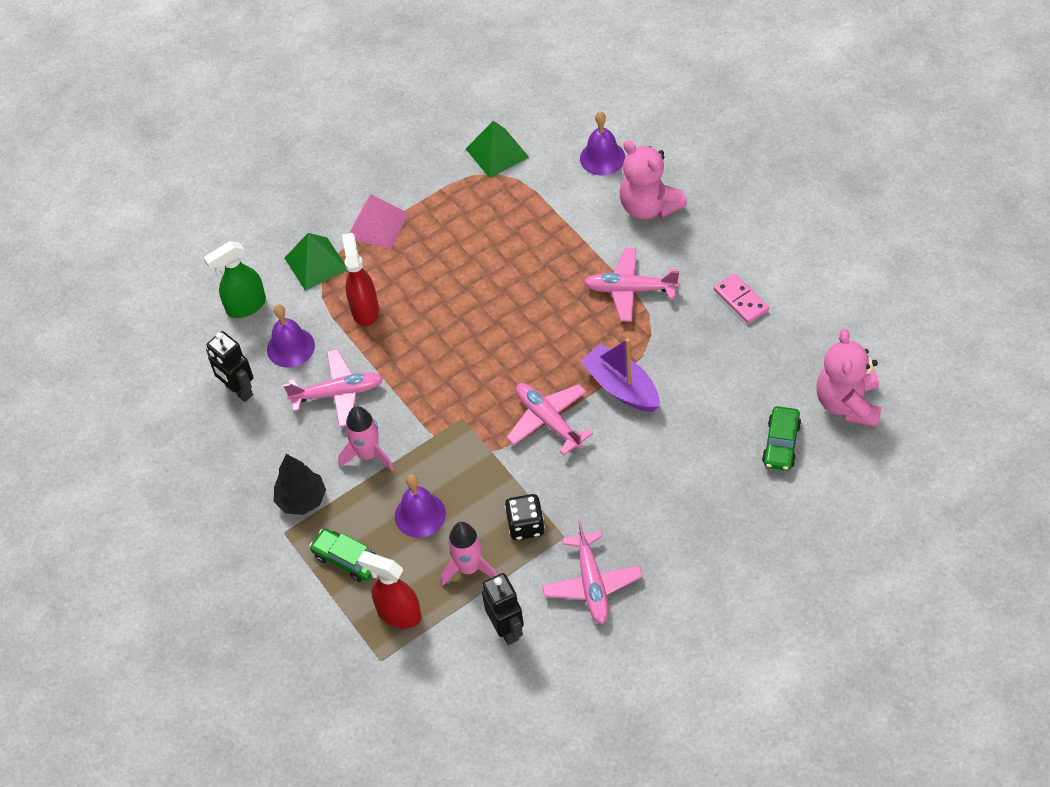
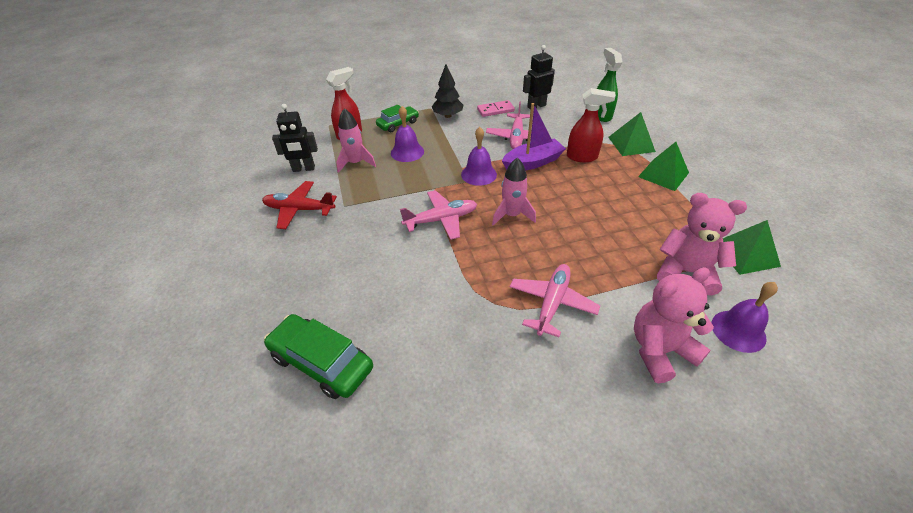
camera: 105 degrees right, 10 degrees down
(290, 347) = (561, 126): purple bell -> purple bell (479, 174)
(368, 454) = (463, 141): pink rocket -> pink rocket (512, 215)
(377, 225) = (663, 174): pink pyramid -> green pyramid
(526, 525) = (366, 191): black dice -> none
(592, 584) = (299, 210): pink plane -> red plane
(621, 387) = (448, 268): purple boat -> purple boat (533, 162)
(740, 300) = (506, 391): pink domino -> pink domino (495, 110)
(781, 444) = (321, 362): green car -> green car, size x1.54
(848, 404) = (324, 445): pink teddy bear -> pink teddy bear (686, 272)

